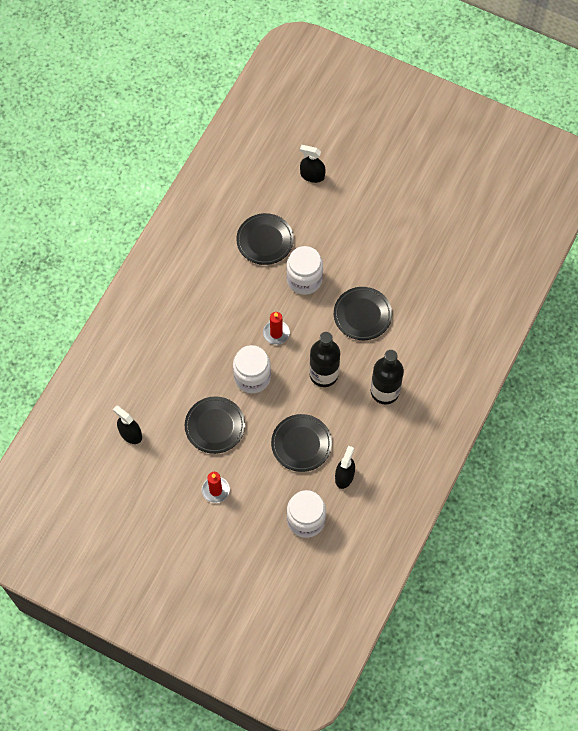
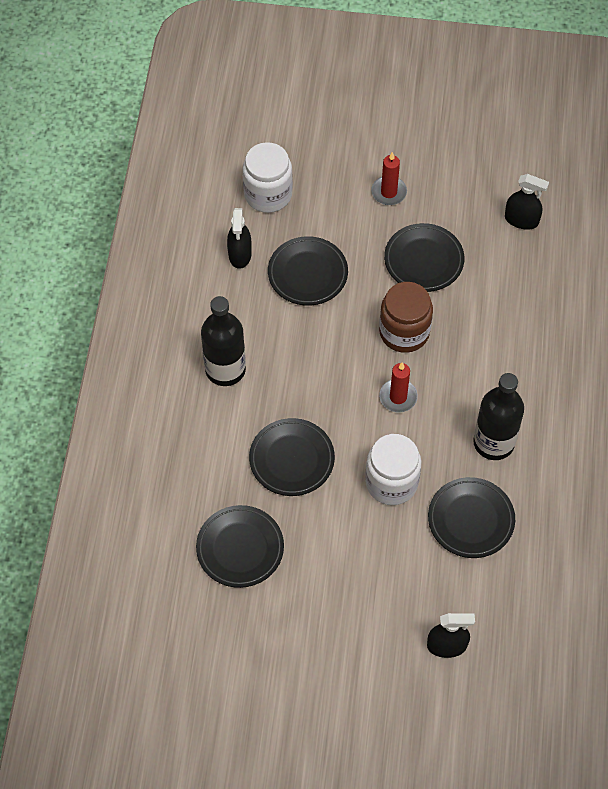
camera: 160 degrees right, 5 degrees down
(252, 377) = (404, 332): white jar -> brown jar
(324, 374) = (313, 365): black bottle -> black bottle (493, 442)
(415, 270) = (240, 548): none -> black plate

